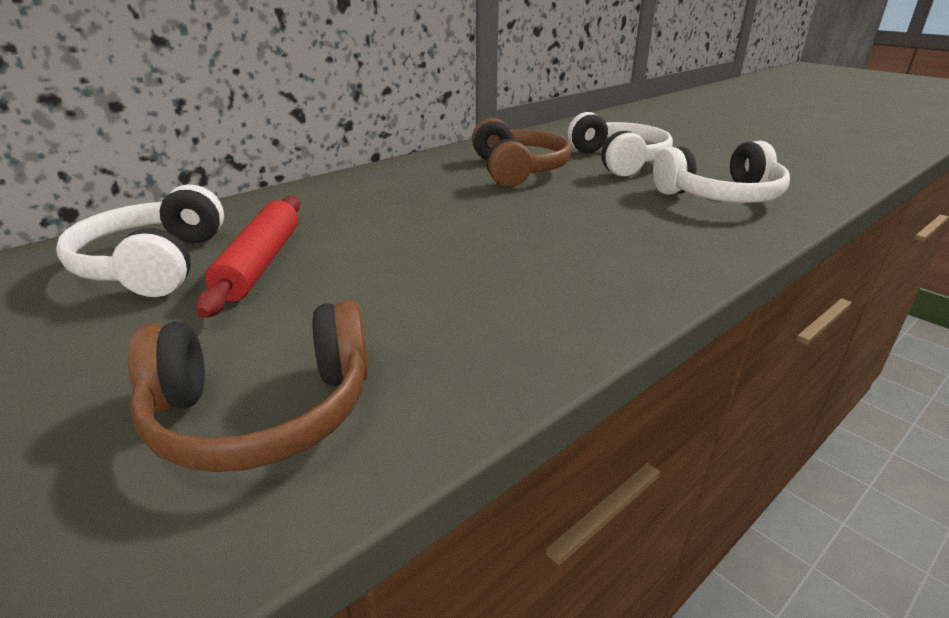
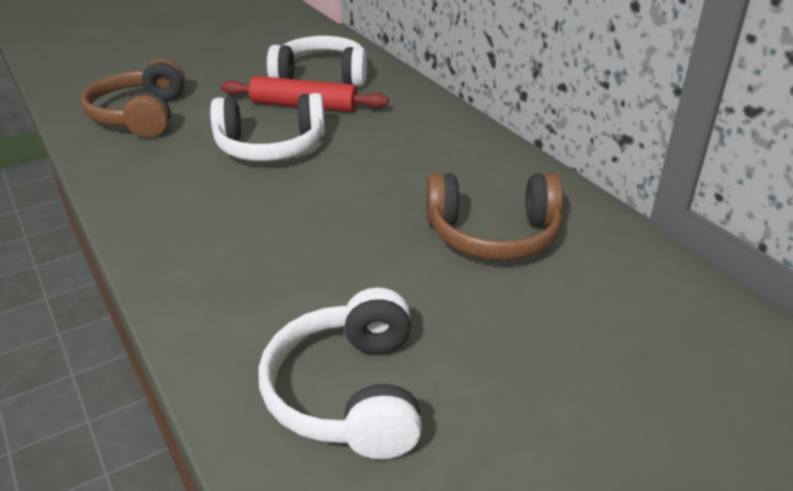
camera: 100 degrees right, 5 degrees up
(618, 161) = (529, 334): white headphones -> white headphones (270, 147)

